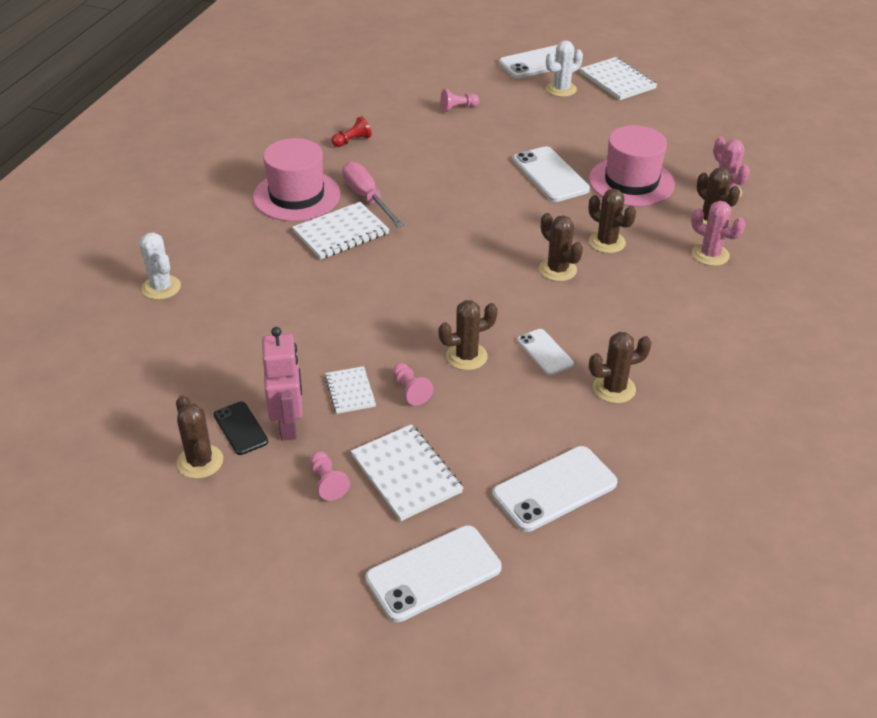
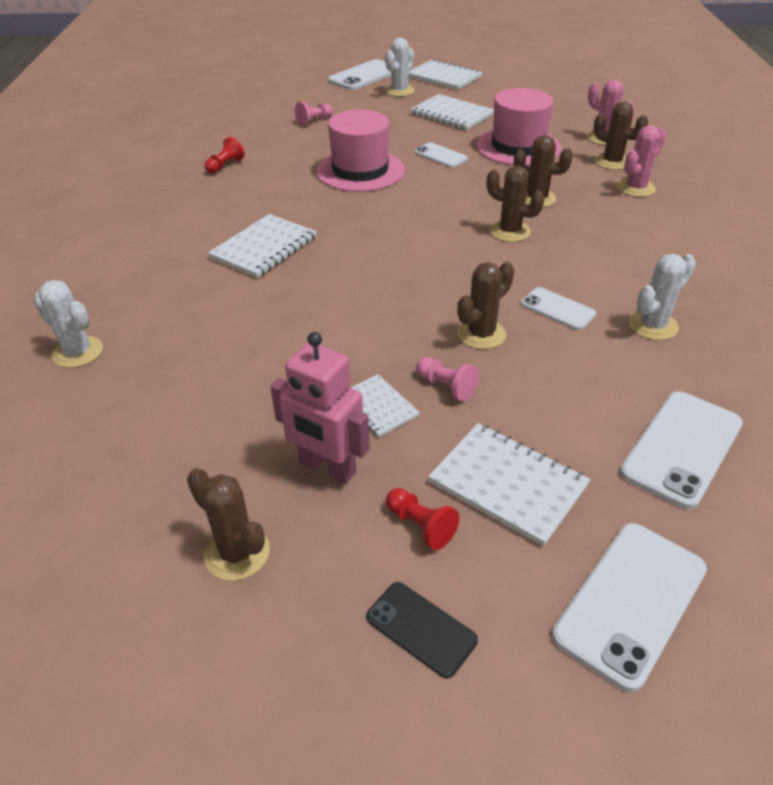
camera: 20 degrees left, 0 degrees up
(240, 428) = (268, 491): black phone -> black phone (421, 629)
(288, 424) = (327, 468): pink robot -> pink robot turned 150 degrees clockwise
(296, 196) = (194, 224): pink hat -> pink hat (360, 171)
(327, 482) = (420, 526): pink pawn -> red pawn
(367, 198) = (272, 211): pink screwdriver -> none
(550, 175) = (440, 156): white phone -> white phone, size x0.59
(593, 129) = (451, 114): none -> white notebook
(614, 388) = (653, 326): brown cactus -> white cactus
(710, 255) = (636, 188): pink cactus -> pink cactus turned 60 degrees counterclockwise

